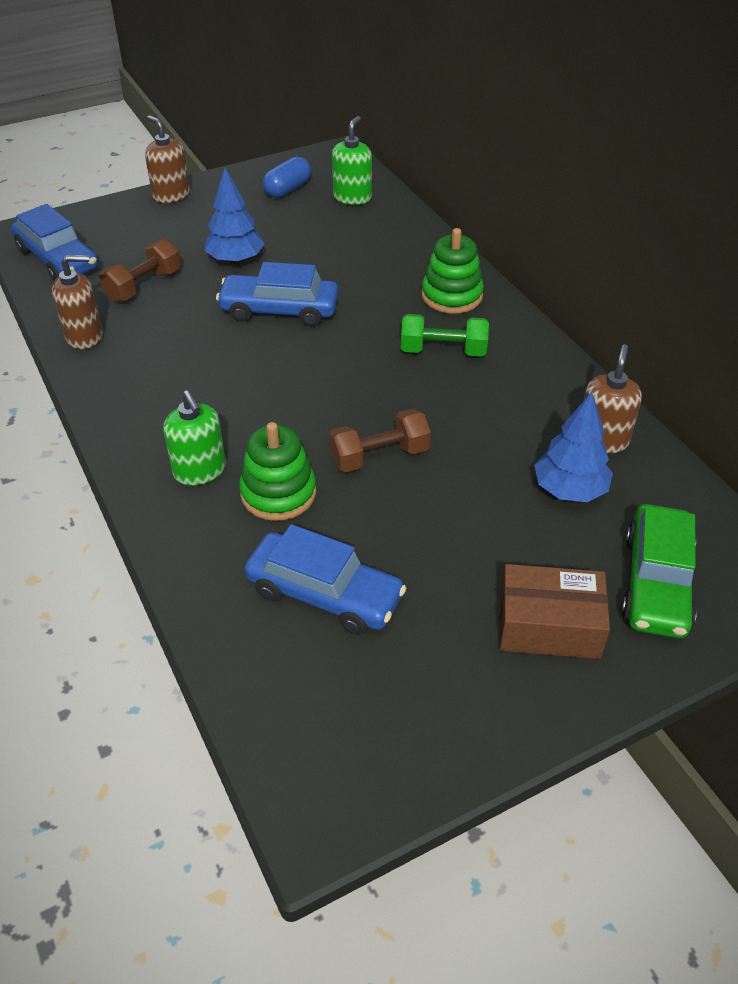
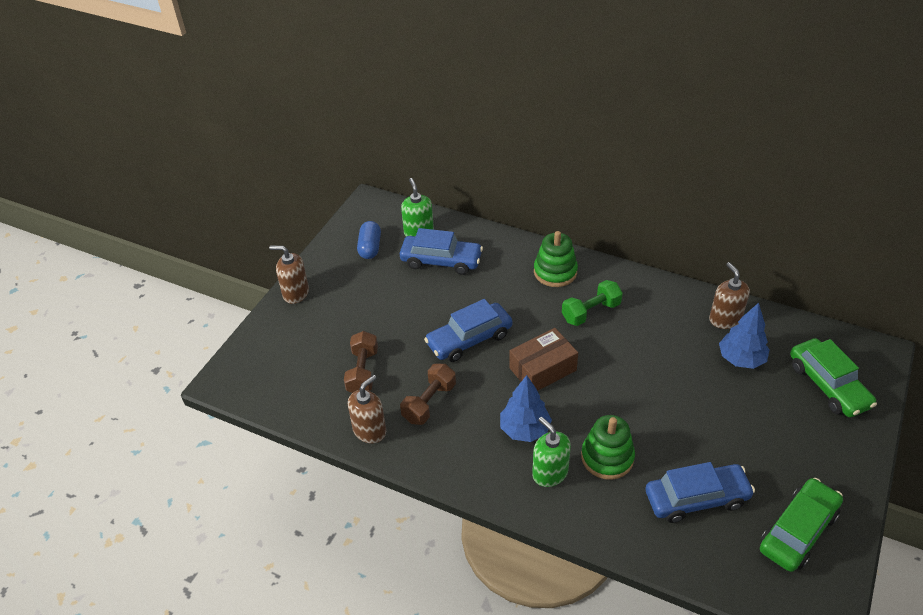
camera: 35 degrees left, 0 degrees up
(58, 259) = (277, 386): blue car -> blue car (441, 261)
(200, 471) = (550, 473): green soap dispenser -> green soap dispenser turned 150 degrees counterclockwise
(235, 260) = (399, 319): blue tree -> blue tree (524, 429)
(379, 456) = (632, 400): brown dumbbell -> brown dumbbell (429, 402)
(404, 708) = (798, 531): none -> green car
(549, 626) = (810, 441): brown box -> brown box (542, 369)

